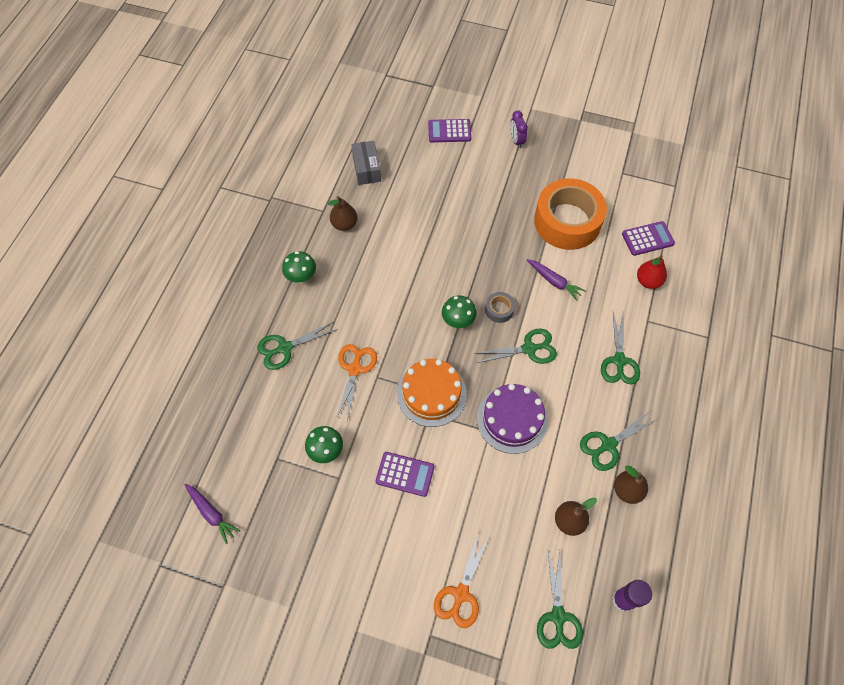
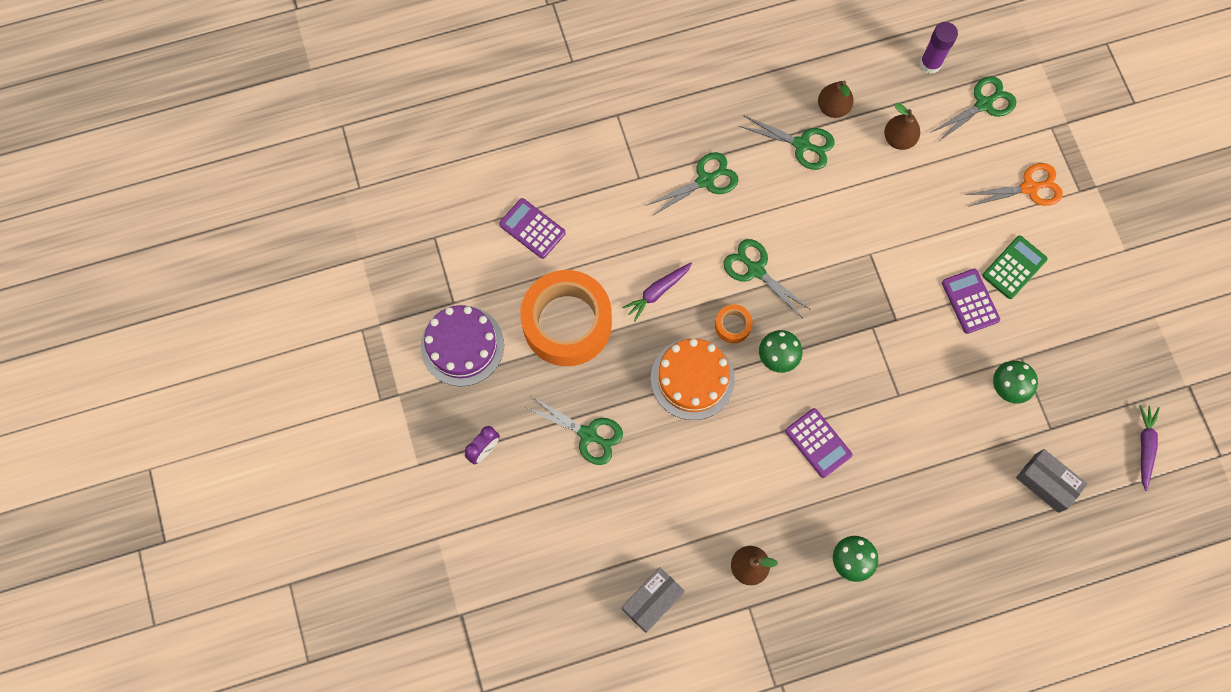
camera: 125 degrees left, 10 degrees up
(246, 426) = (1046, 483): none -> grey box
(285, 348) = (941, 512): green scissors -> green scissors (588, 434)
(355, 369) = (908, 423): orange scissors -> none
(406, 527) = (1014, 267): none -> green calculator
(431, 393) = (875, 331): orange cake -> orange cake (692, 379)
(449, 131) = (524, 540): purple calculator -> purple calculator (818, 443)
(499, 310) = (732, 326): grey tape -> orange tape
(512, 419) = (842, 241): purple cake -> purple cake (462, 346)
(554, 281) = (657, 292): purple carrot -> purple carrot turned 135 degrees counterclockwise
(648, 281) = (589, 201): red pear -> none

